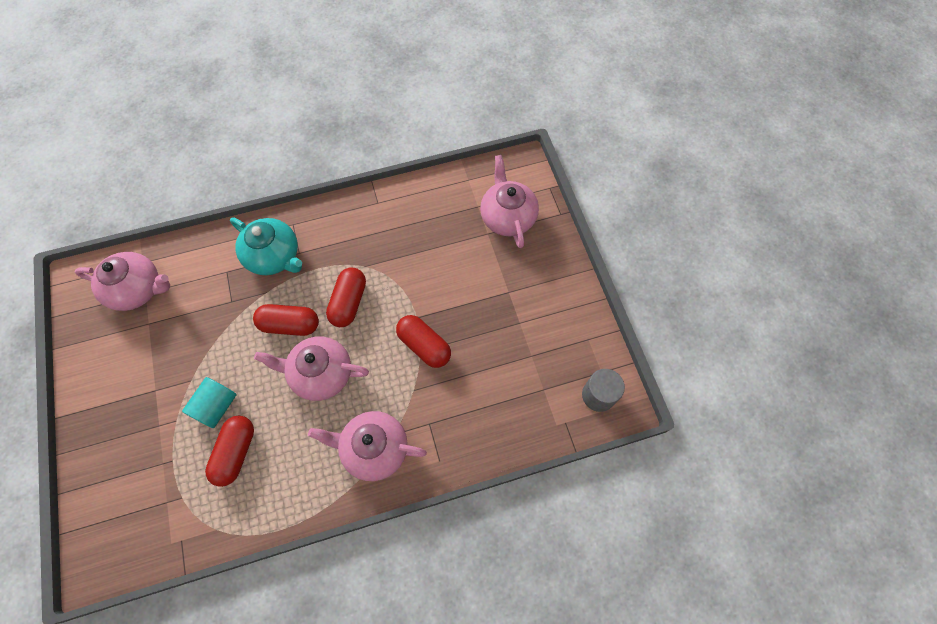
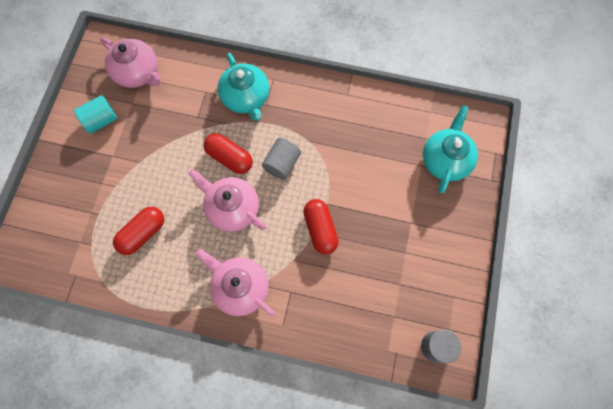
camera: 30 degrees right, 5 degrees up
(216, 406) = (147, 191): turquoise cylinder -> turquoise cylinder (101, 120)
(348, 302) = (282, 164): red capsule -> grey cylinder
(507, 217) = (445, 160): pink teapot -> turquoise teapot

